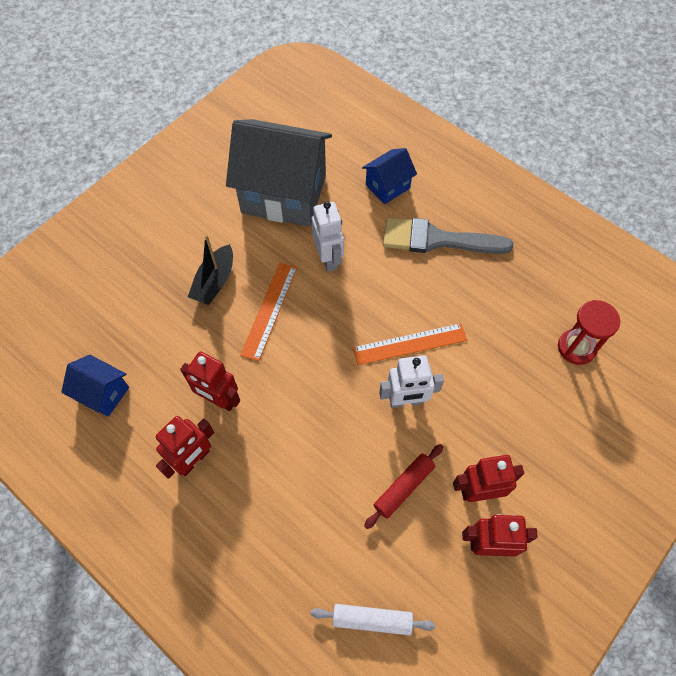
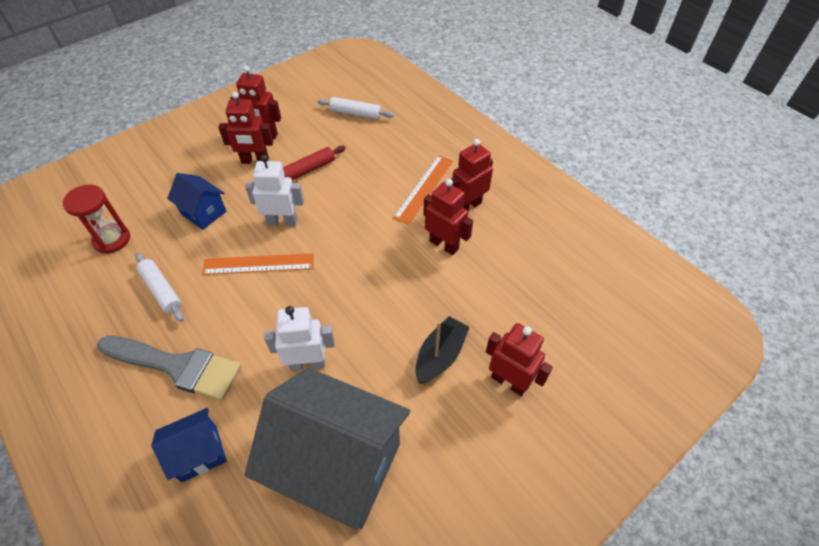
camera: 170 degrees left, 10 degrees down
(103, 393) = (550, 264): blue house -> blue house (203, 213)
(154, 269) = (509, 382): none -> red robot
(269, 310) = (385, 315): orange ruler -> orange ruler (424, 188)
(328, 258) = (307, 363): white robot -> white robot turned 90 degrees clockwise
(490, 301) = (162, 290): none -> white rolling pin

